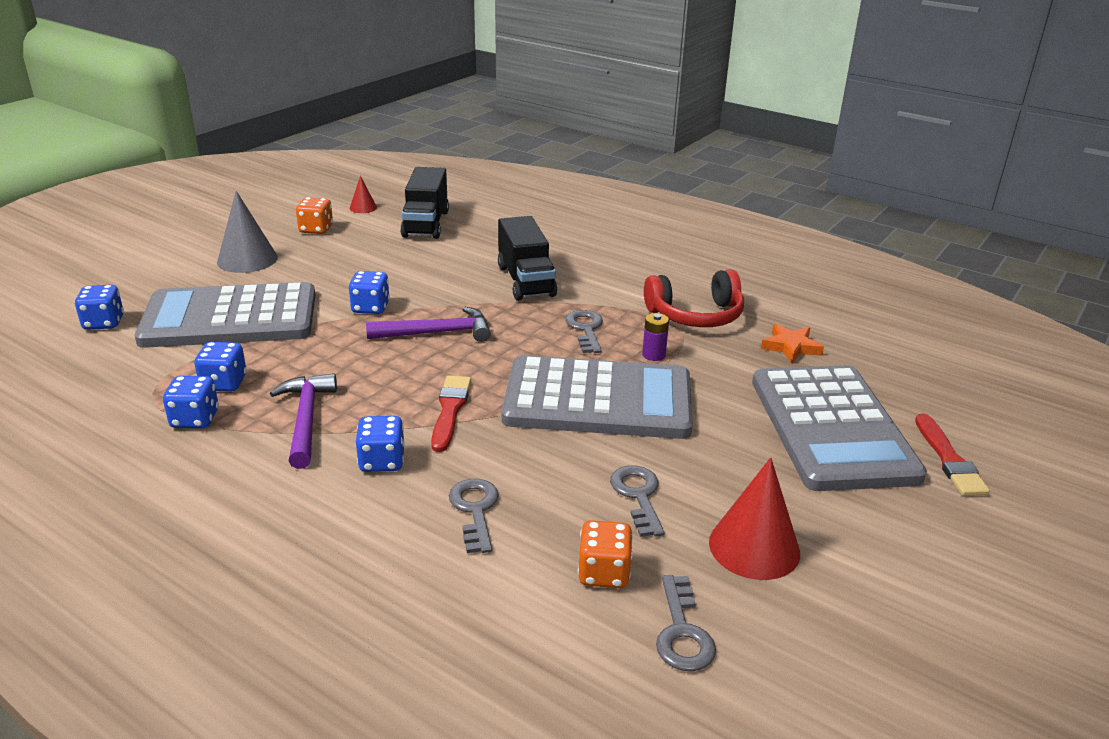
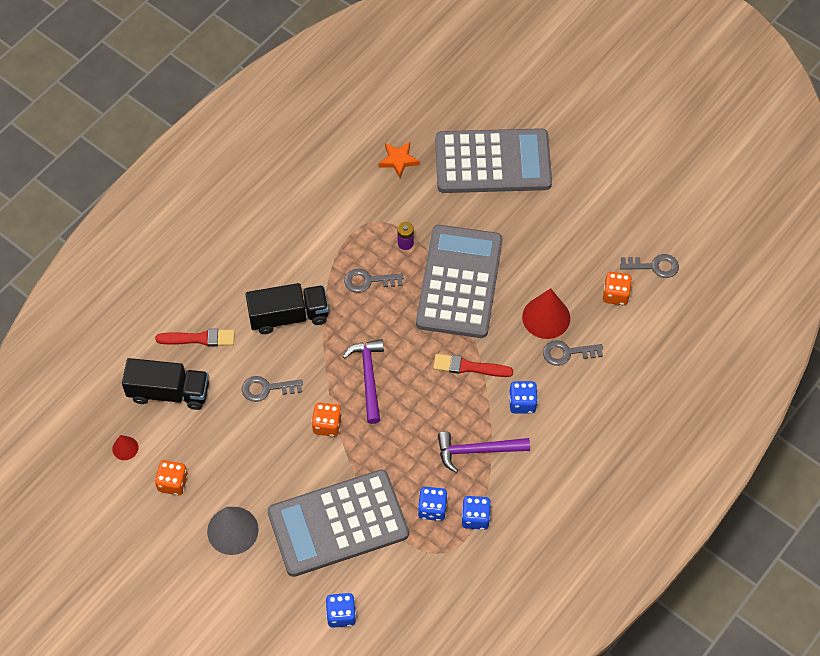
camera: 85 degrees left, 30 degrees up
(230, 318) = (338, 523): grey calculator -> grey calculator turned 75 degrees clockwise
(370, 308) = (327, 425): blue dice -> orange dice
(638, 496) = (555, 272): grey key -> grey key (267, 389)
(695, 315) = (351, 208): red headphones -> none
(754, 547) = (596, 224): red cone -> red cone (546, 317)
(949, 459) = (524, 114): red brush -> red brush (199, 339)

